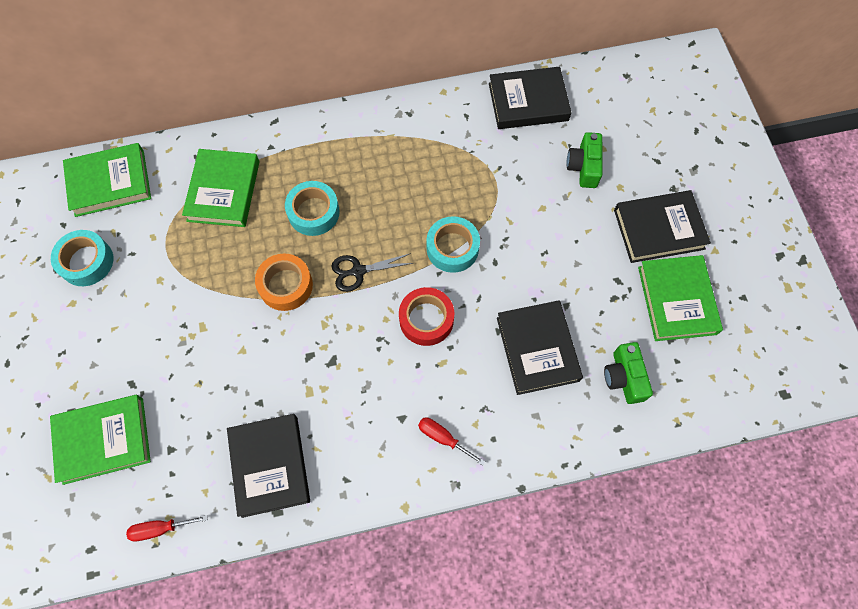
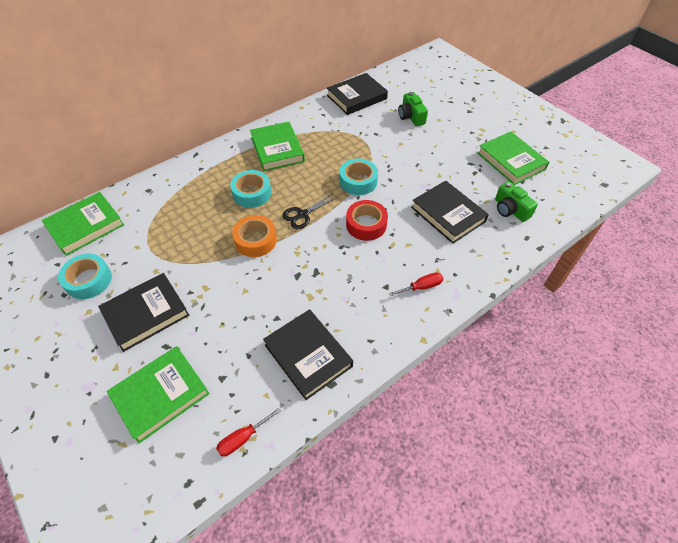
camera: 25 degrees left, 15 degrees down
(223, 191) = (179, 202): green book -> green book (277, 149)
(443, 438) = (421, 287): red screwdriver -> red screwdriver turned 150 degrees clockwise
(659, 229) = (475, 132): black book -> black book (146, 314)

